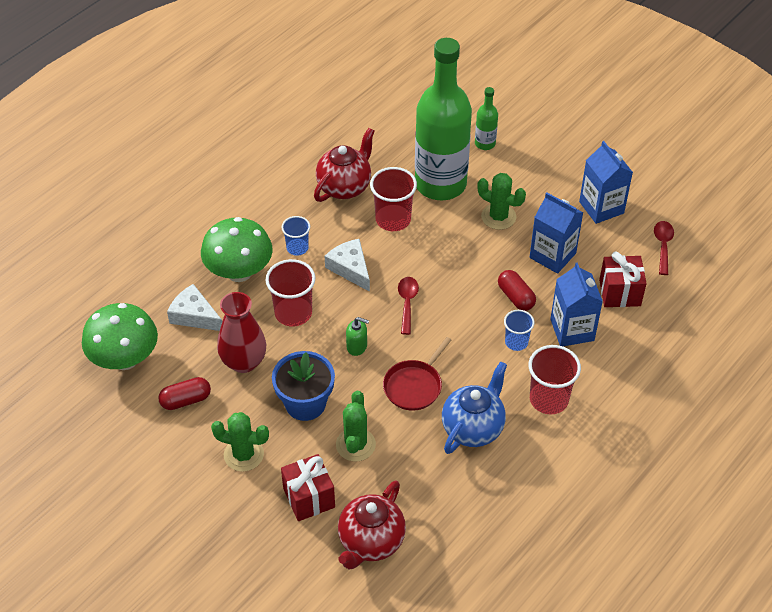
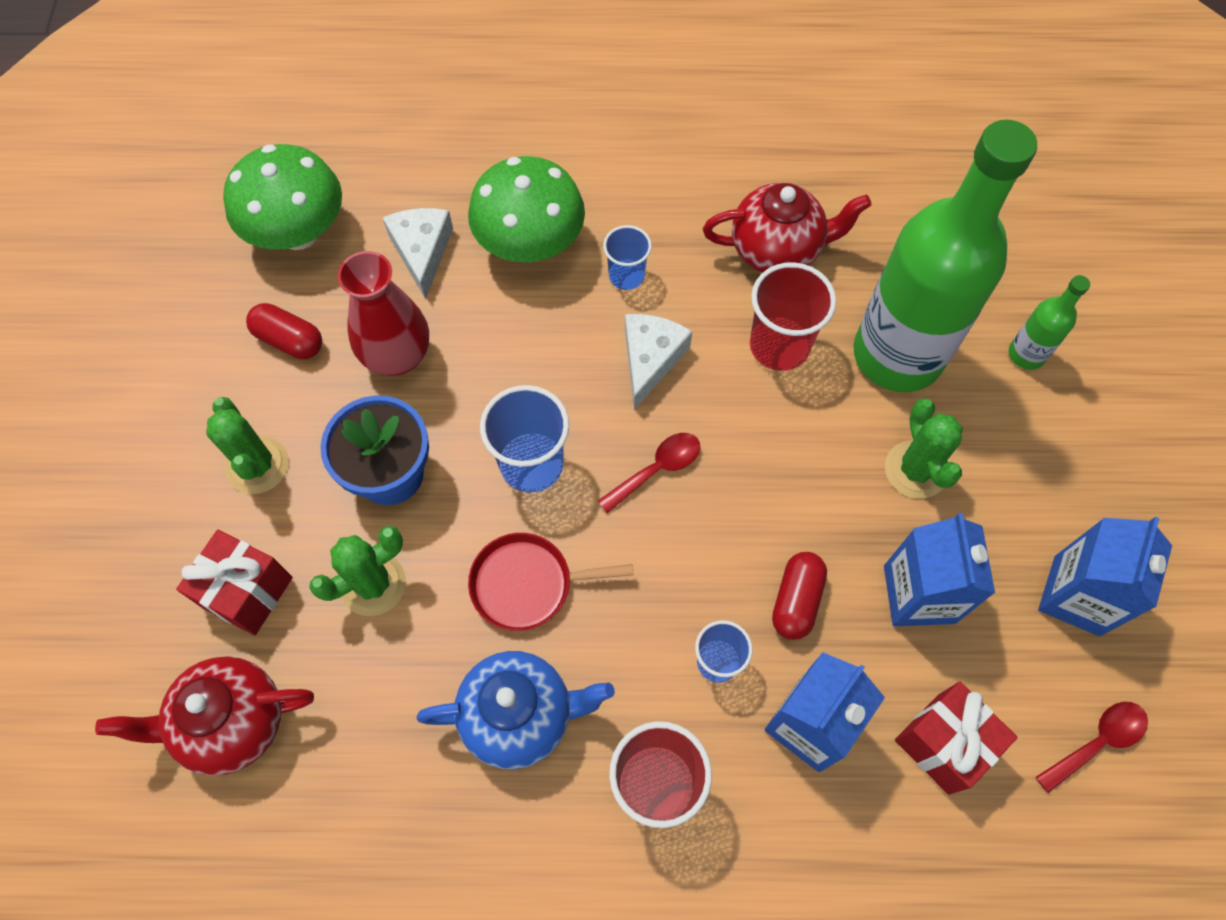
camera: 50 degrees right, 15 degrees up
(293, 313) = (520, 351): red cup -> none
(357, 346) = (531, 464): green soap dispenser -> blue cup

